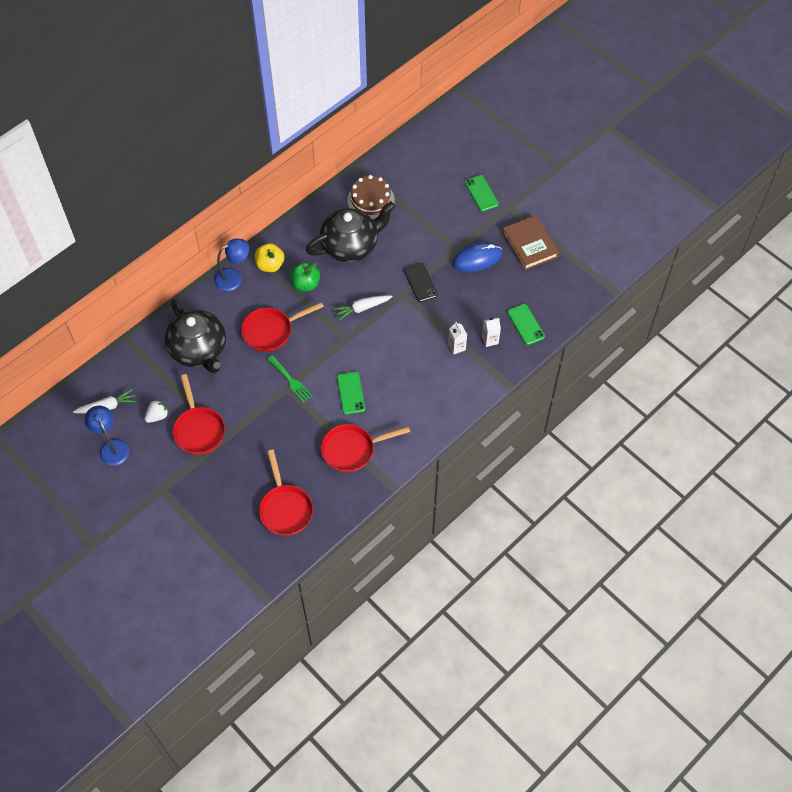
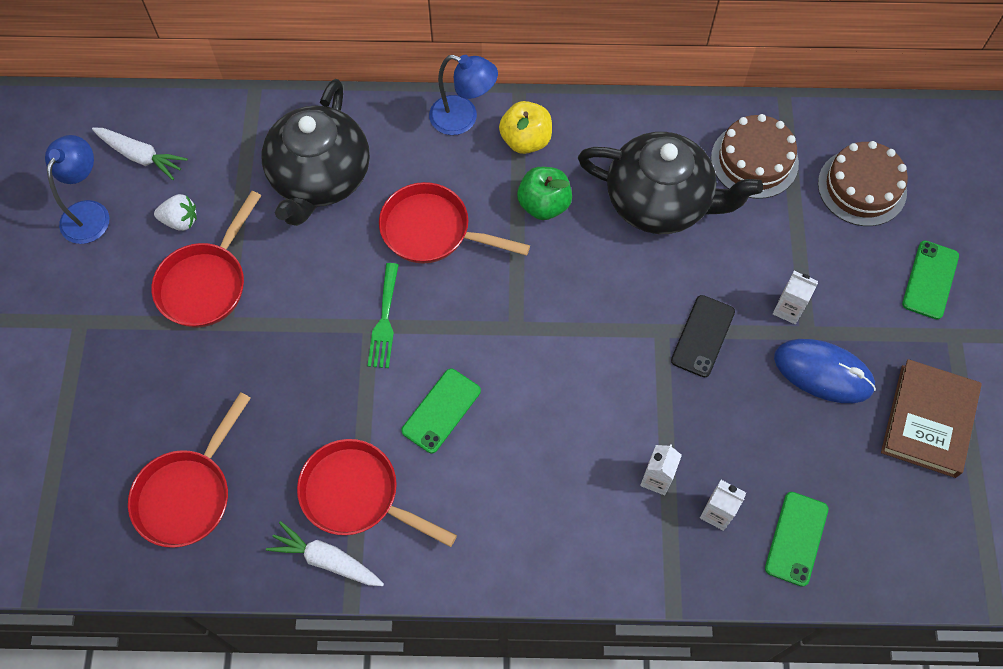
camera: 45 degrees right, 5 degrees up
(362, 308) = (583, 303): white carrot -> white carrot (326, 560)
(422, 178) = (862, 187): none -> brown cake
(441, 246) = (788, 309): none -> white carton

